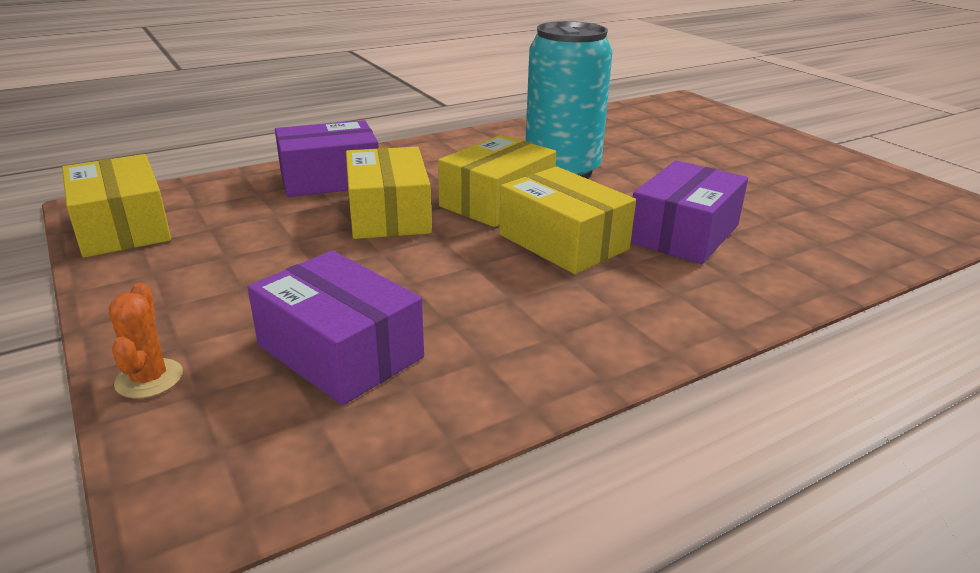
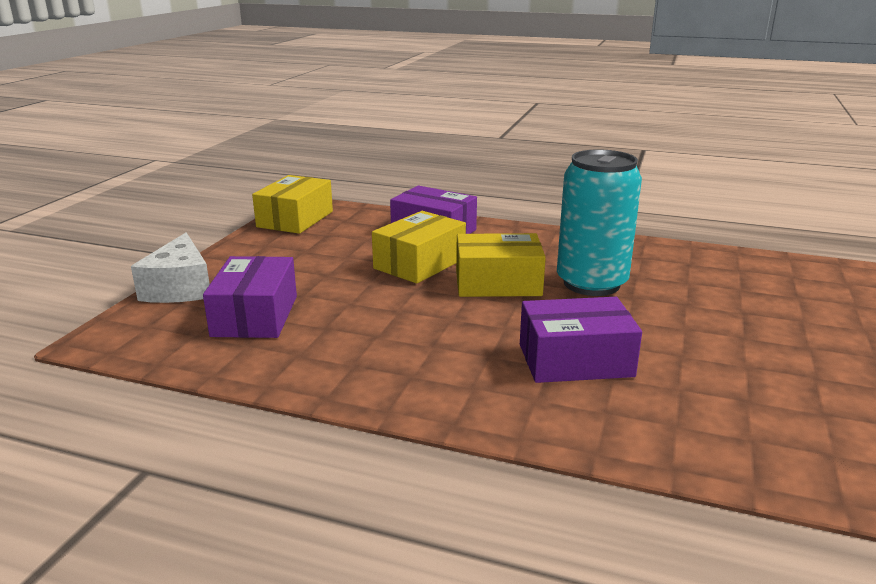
camera: 50 degrees right, 5 degrees down
(149, 379) = (180, 288): orange cactus -> white cheese
(563, 242) = (479, 324): yellow box -> none

